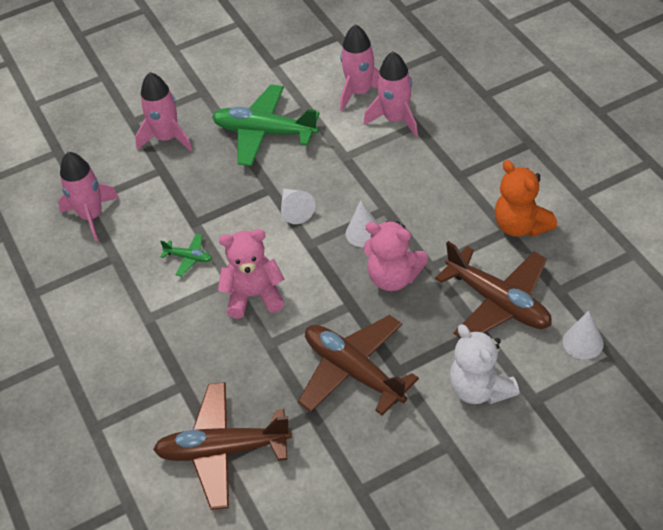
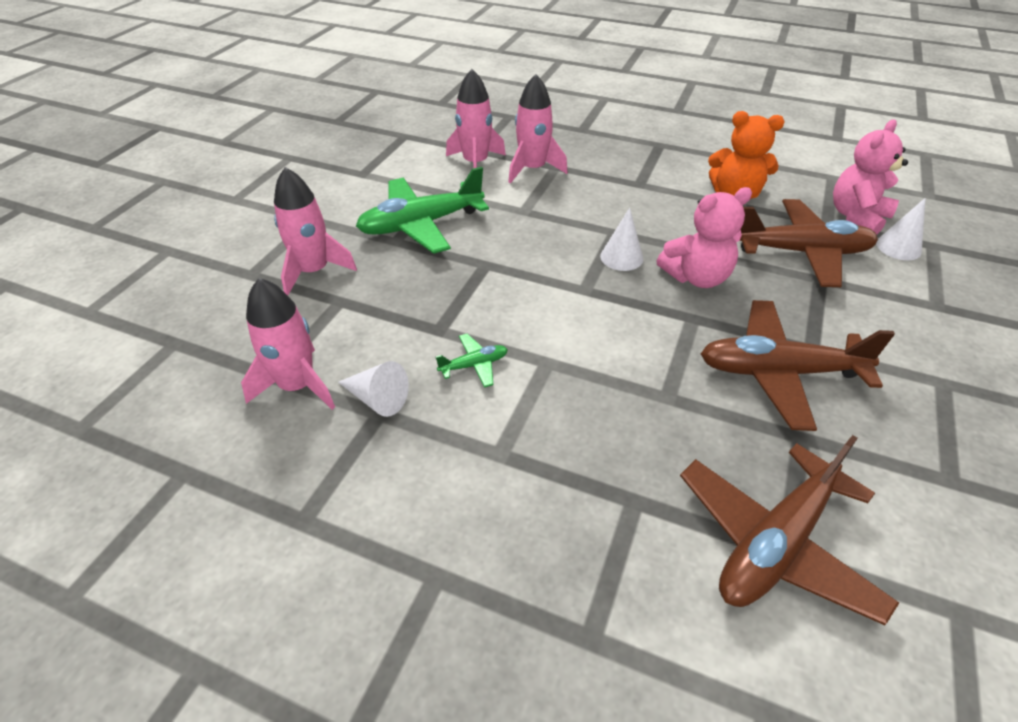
camera: 45 degrees left, 5 degrees down
(254, 296) = (592, 362): pink teddy bear -> pink teddy bear (856, 217)
(295, 210) = (533, 270): white cone -> white cone (377, 399)
(480, 389) = (891, 322): white teddy bear -> none

